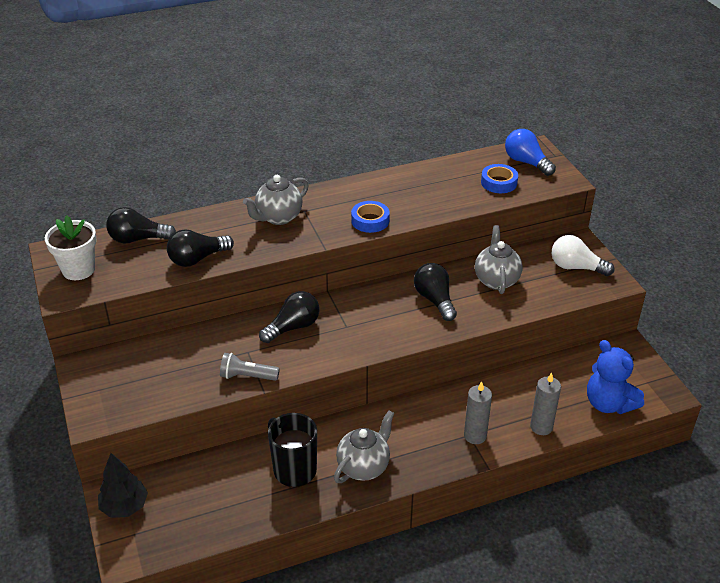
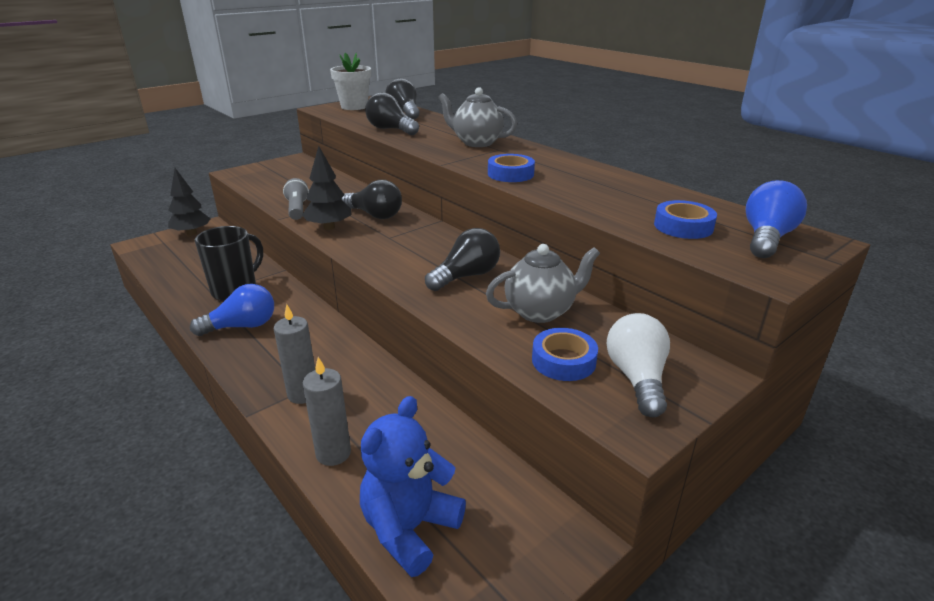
camera: 70 degrees right, 10 degrees down
(305, 359) = (329, 227): none -> black tree
(364, 467) = (242, 326): grey teapot -> blue light bulb
(552, 287) = (563, 361): none -> blue tape

